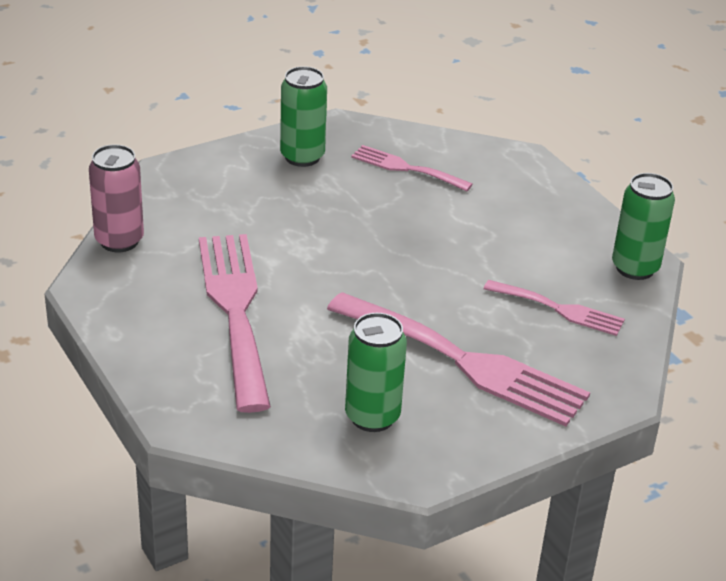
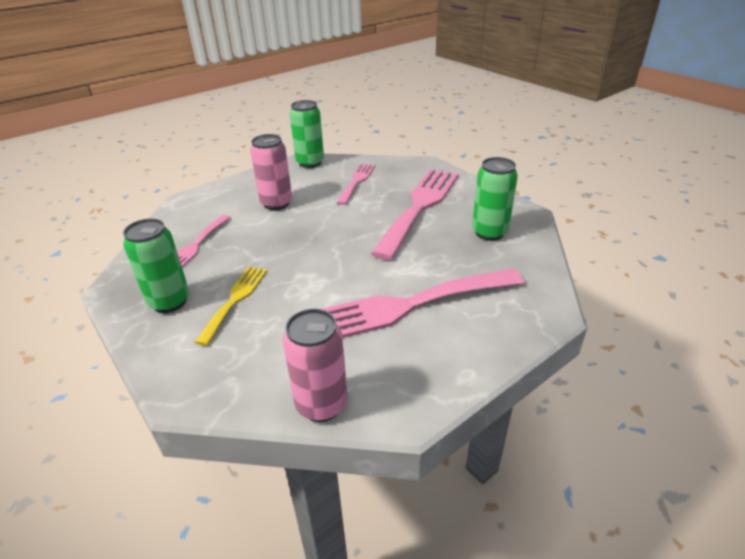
camera: 95 degrees left, 0 degrees up
(291, 196) = (235, 300): none -> yellow fork
(501, 230) = (276, 203): none -> pink can

